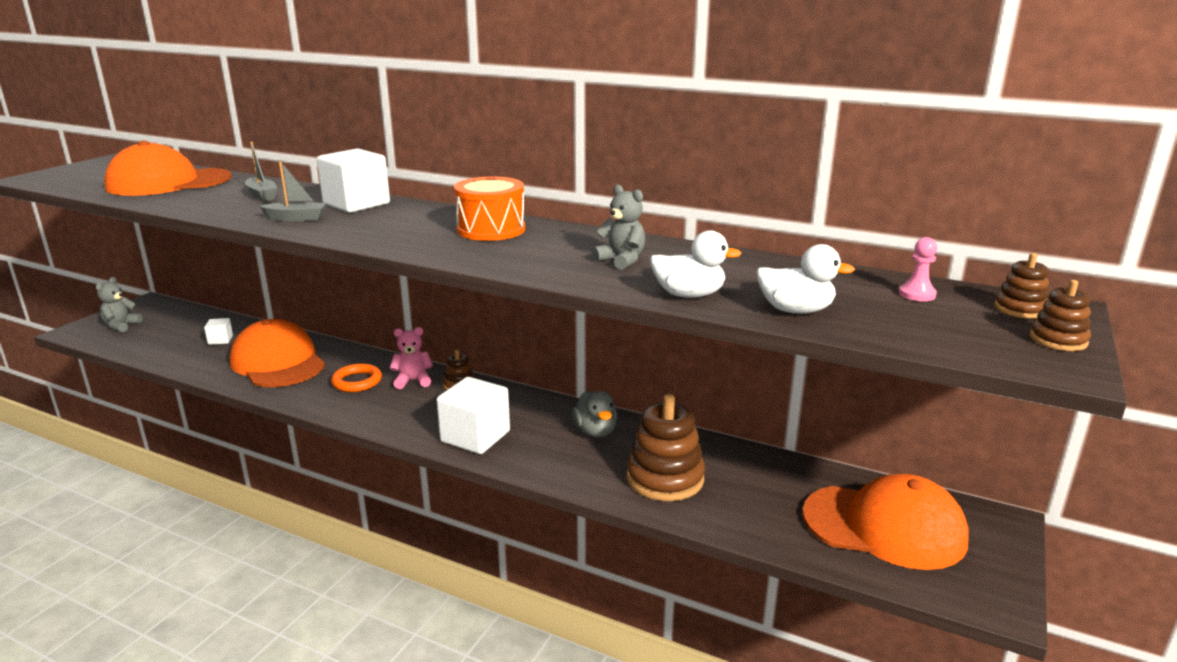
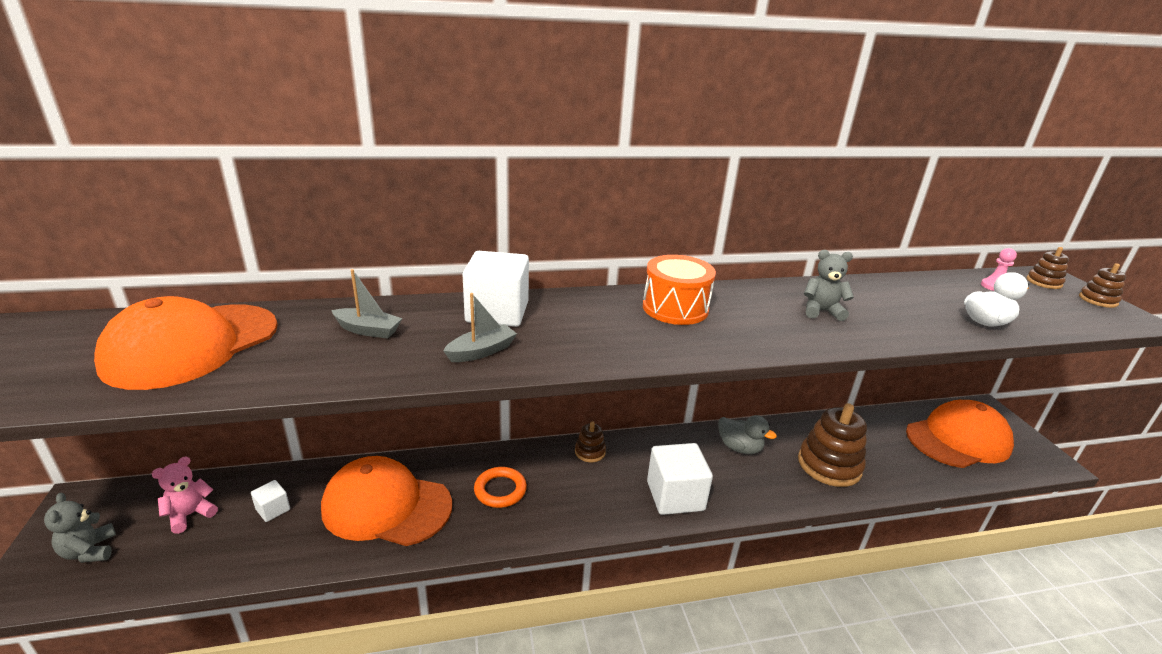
camera: 40 degrees left, 5 degrees up
(413, 381) = (547, 465): pink teddy bear -> pink teddy bear (190, 515)
(689, 295) = (920, 330): white duck -> none

